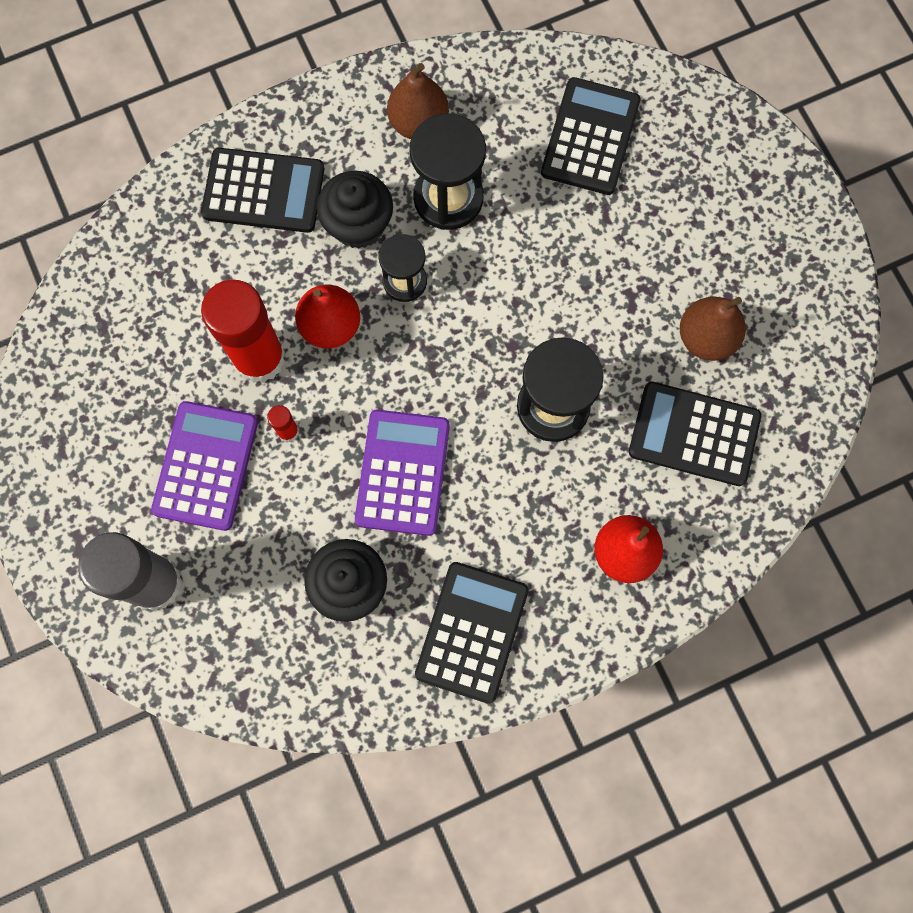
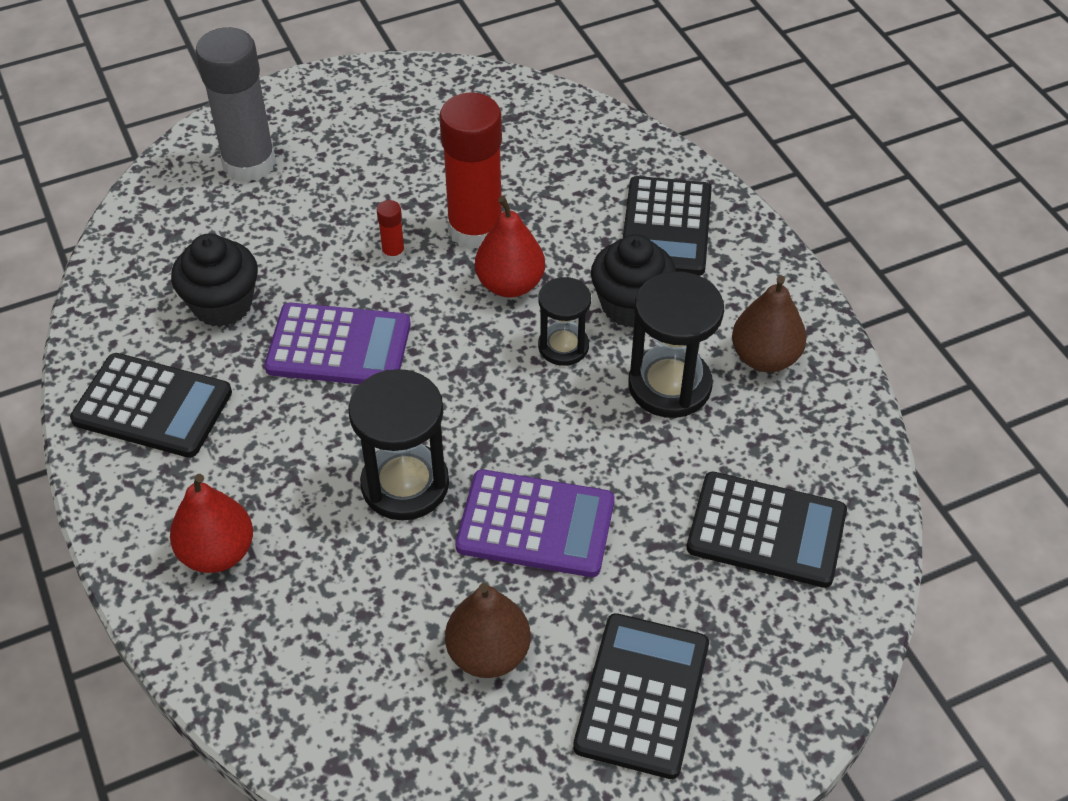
camera: 90 degrees right, 25 degrees down
(205, 466) = (362, 194): purple calculator -> purple calculator (535, 524)
(694, 434) = (358, 634): black calculator -> black calculator (642, 695)

